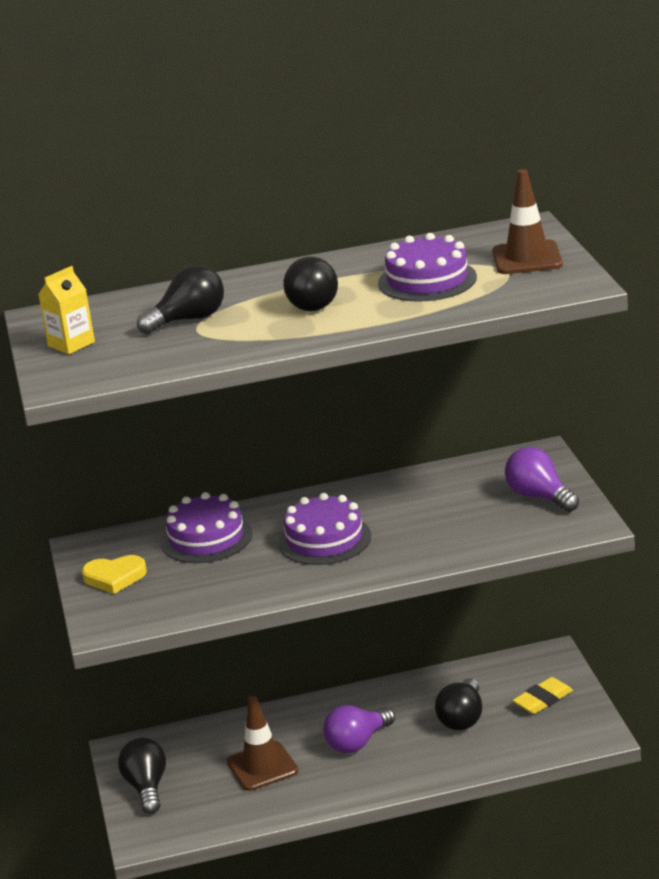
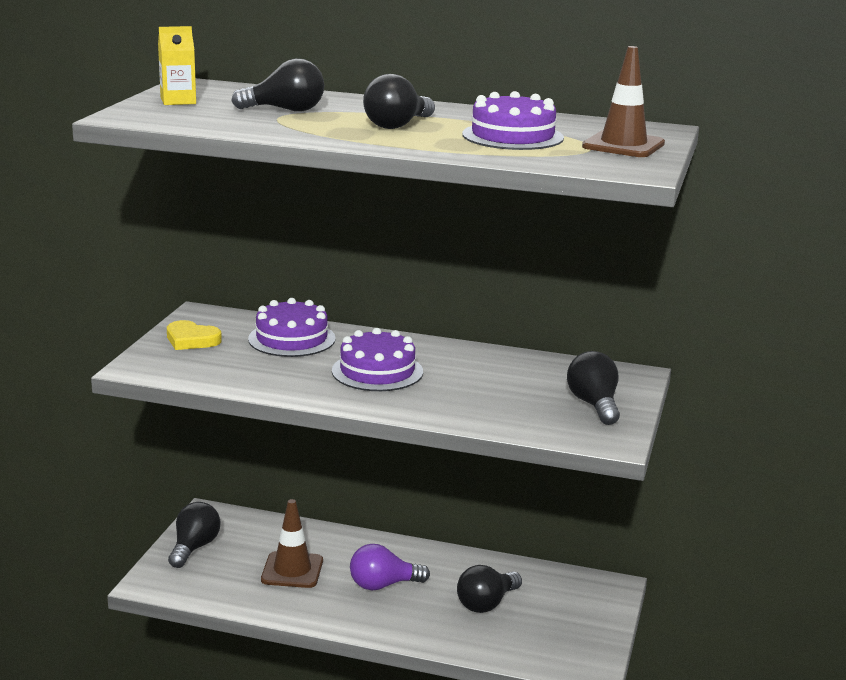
camera: 25 degrees right, 5 degrees down
(539, 497) = (594, 405): purple light bulb -> black light bulb
(543, 700) = (570, 619): yellow eraser -> none

